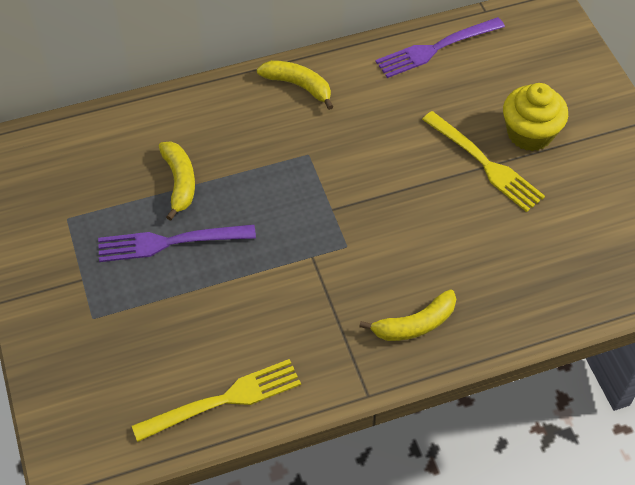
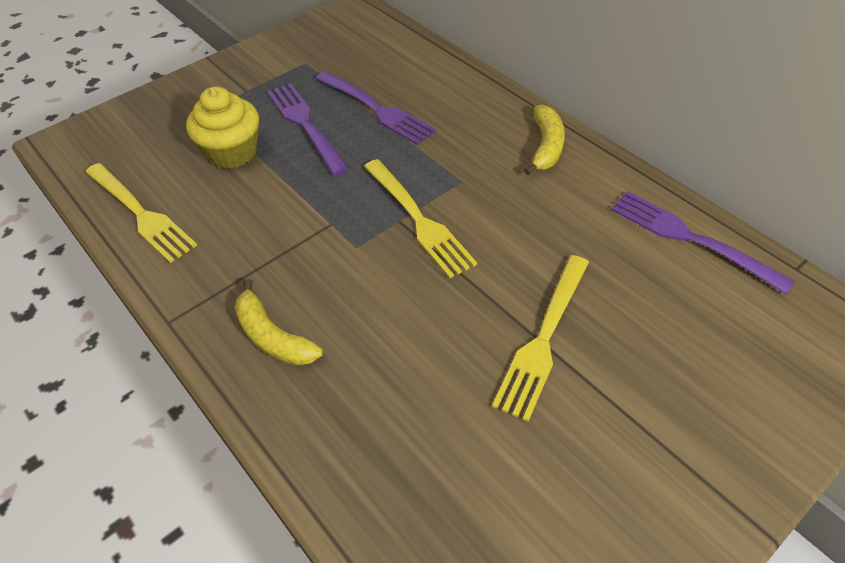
camera: 70 degrees right, 5 degrees down
(179, 182) = (376, 109): yellow banana -> purple fork
(338, 196) = (418, 219): none -> yellow fork
(529, 133) = (626, 374): yellow cupcake -> yellow cupcake (232, 152)

